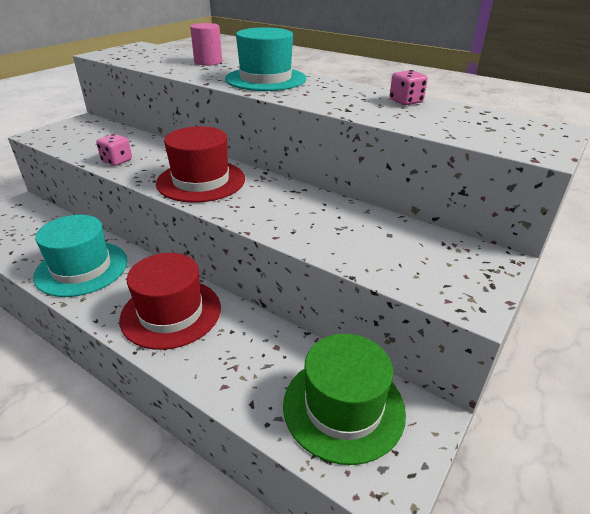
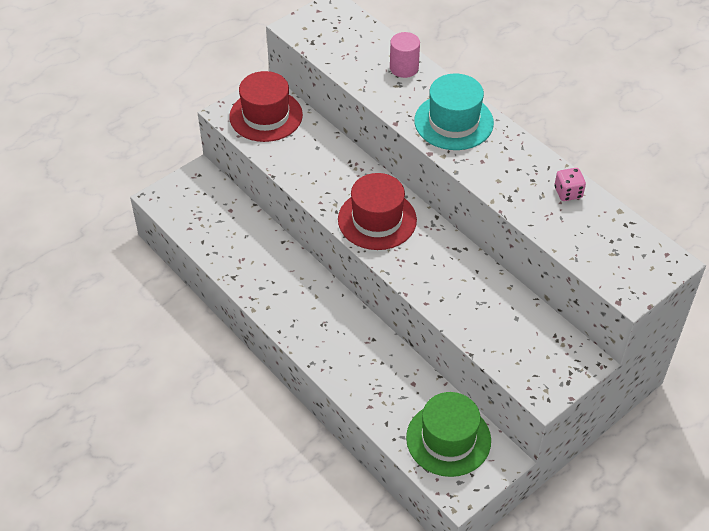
camera: 15 degrees right, 15 degrees up
(82, 268) = (264, 273): turquoise hat -> none
(117, 161) = (303, 174): pink dice -> none
(171, 313) = (337, 336): red hat -> red hat (266, 116)

